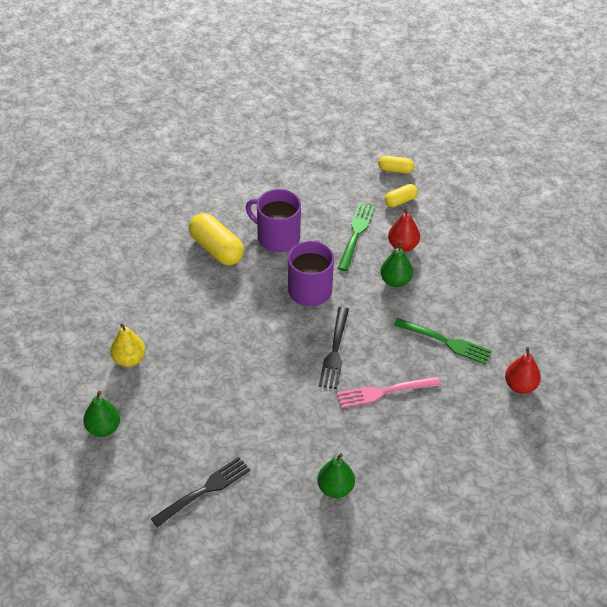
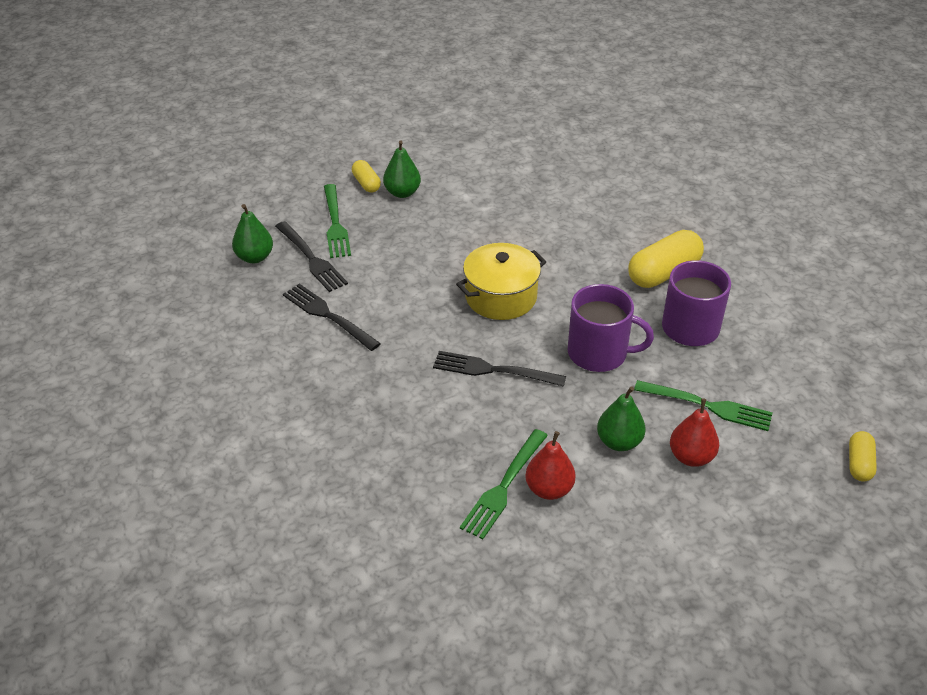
camera: 95 degrees right, 5 degrees down
(129, 359) = (491, 207): yellow pear -> none
(152, 477) = (335, 224): none -> green fork
(250, 349) = (501, 297): none -> yellow pot
(281, 467) = (328, 316): none -> black fork
(335, 488) = (289, 357): green pear -> green pear (255, 257)
(384, 392) = (422, 412): pink fork -> none
(400, 201) = (788, 463): yellow capsule -> yellow capsule (366, 183)
(520, 386) = (416, 566): red pear -> red pear (549, 489)

